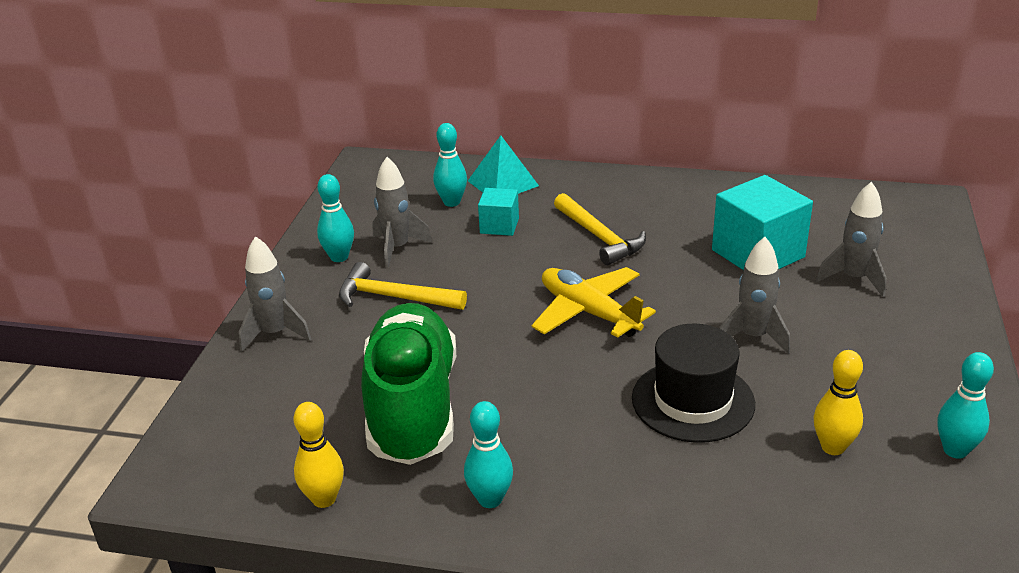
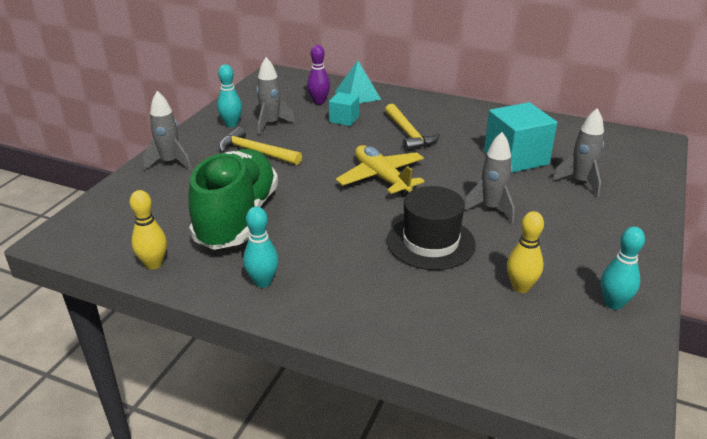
camera: 10 degrees right, 0 degrees up
(452, 202) = (319, 102): turquoise bowling pin -> purple bowling pin

